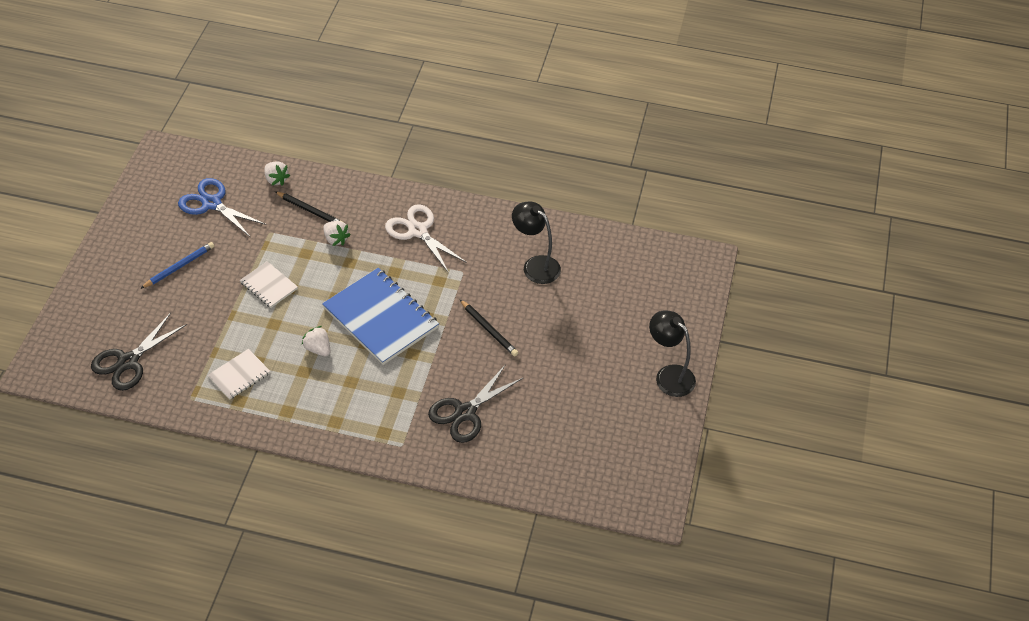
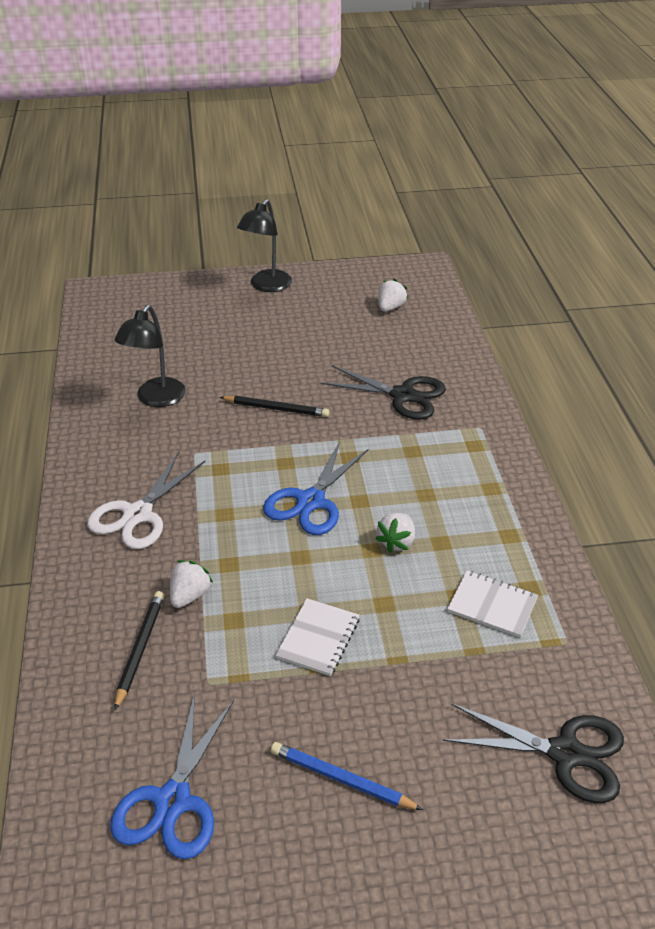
camera: 110 degrees left, 10 degrees down
(276, 180) = (80, 726): white strawberry -> white strawberry (390, 307)
(380, 318) = (311, 501): blue notebook -> blue scissors
(489, 330) = (276, 409): black pencil -> black pencil turned 75 degrees clockwise

